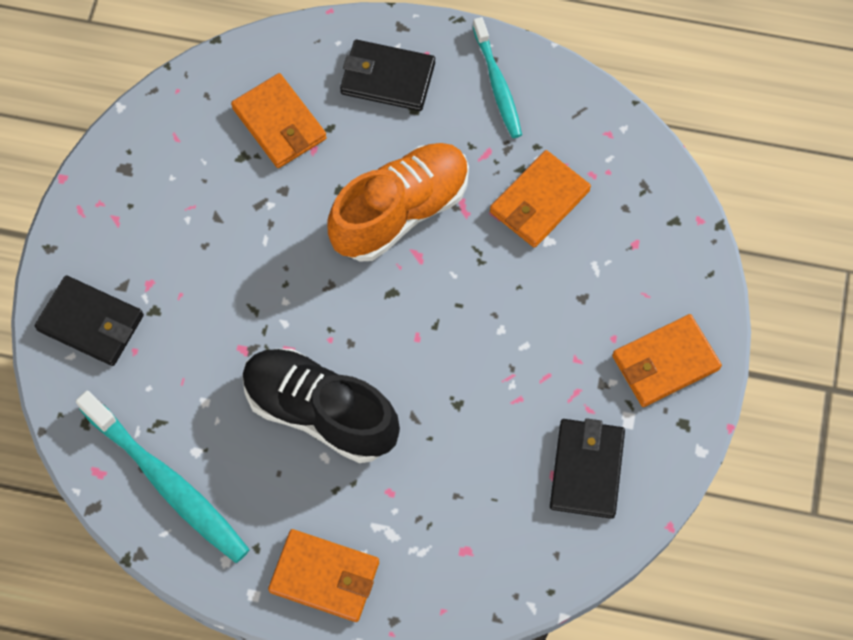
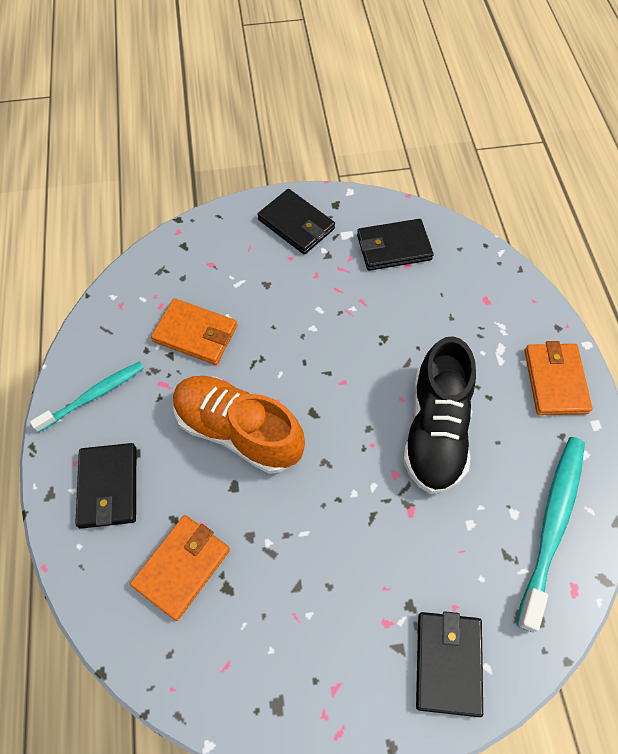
camera: 110 degrees left, 5 degrees down
(665, 363) = (296, 224): orange wallet -> black wallet

